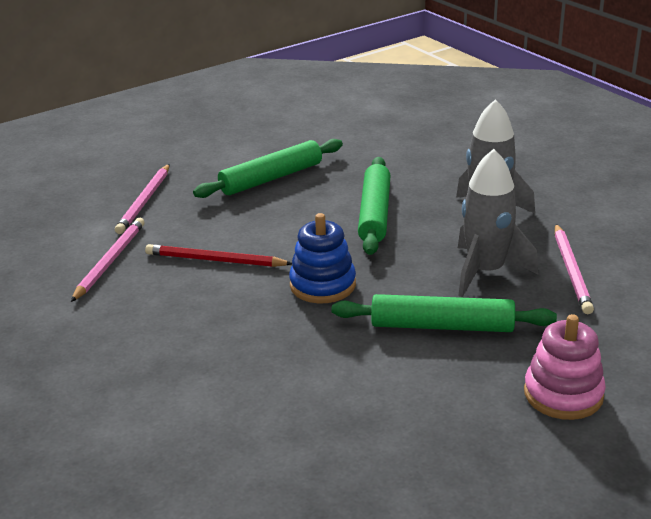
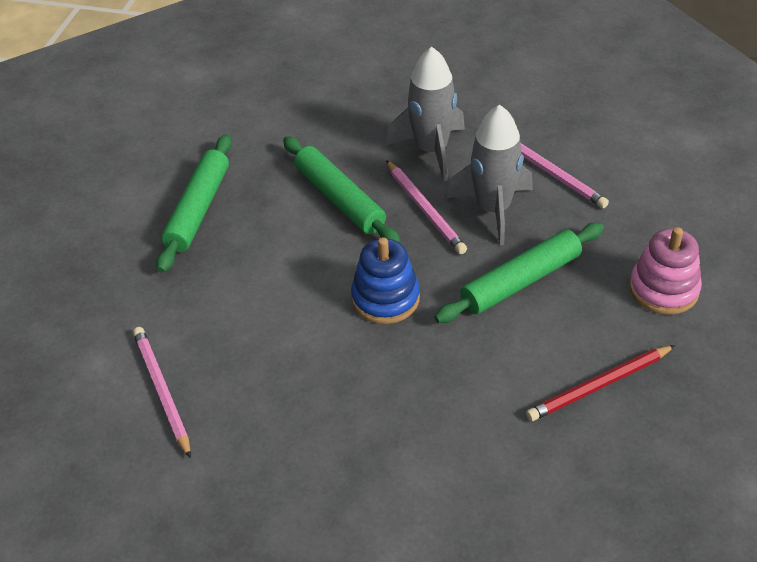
camera: 40 degrees left, 15 degrees up
(145, 201) = (105, 304): pink pencil -> pink pencil (425, 209)
(215, 260) = (261, 329): red pencil -> red pencil (599, 385)

